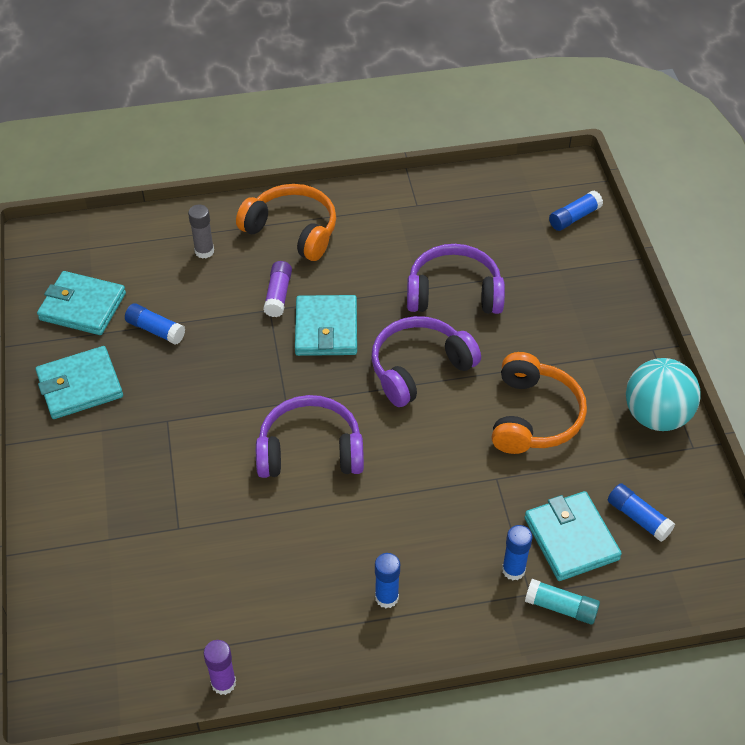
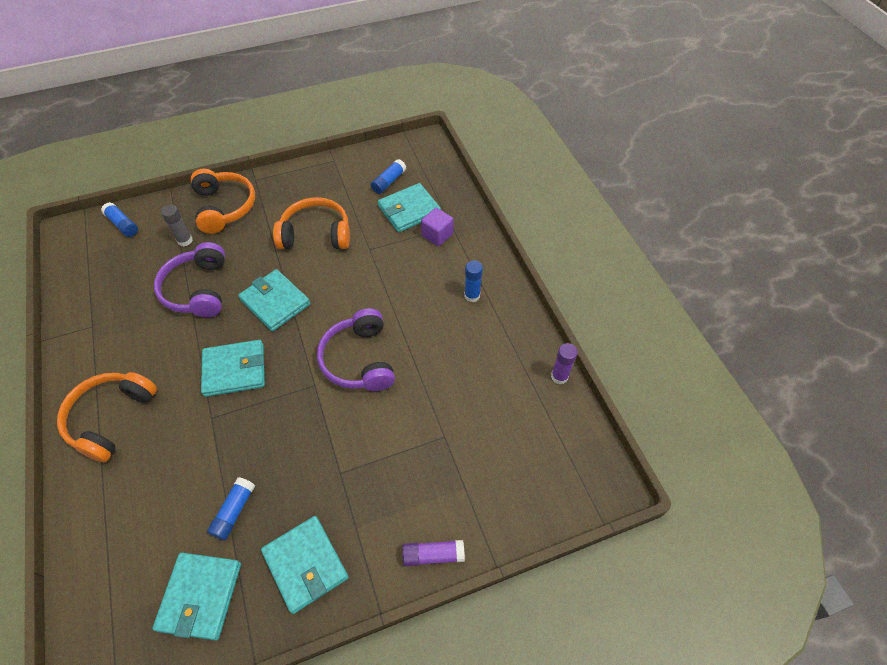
camera: 100 degrees left, 5 degrees up
(204, 251) = (130, 492): grey glue stick -> grey glue stick (185, 240)
(278, 295) = (193, 414): purple glue stick -> purple glue stick (433, 555)
(419, 368) = (275, 302): purple headphones -> turquoise wallet
(513, 570) = (437, 235): blue glue stick -> purple cube
(561, 607) = (457, 212): turquoise glue stick -> none
(597, 316) = (224, 207): none -> orange headphones
(656, 416) = (310, 176): turquoise ball -> none

